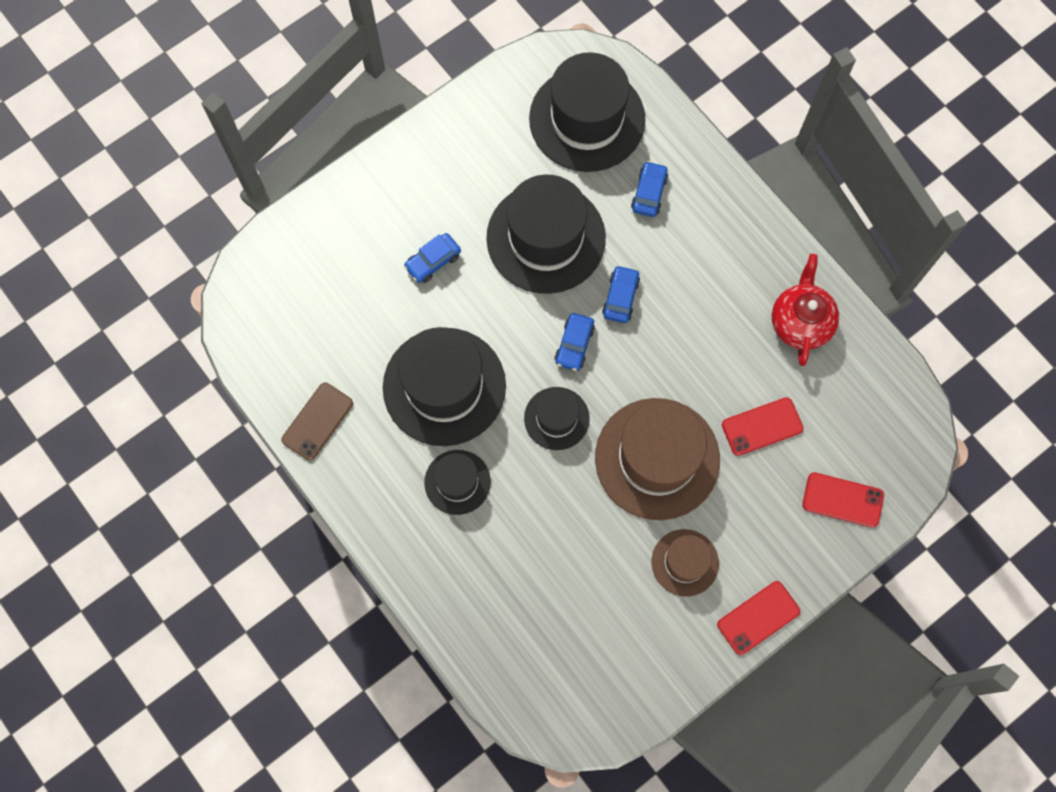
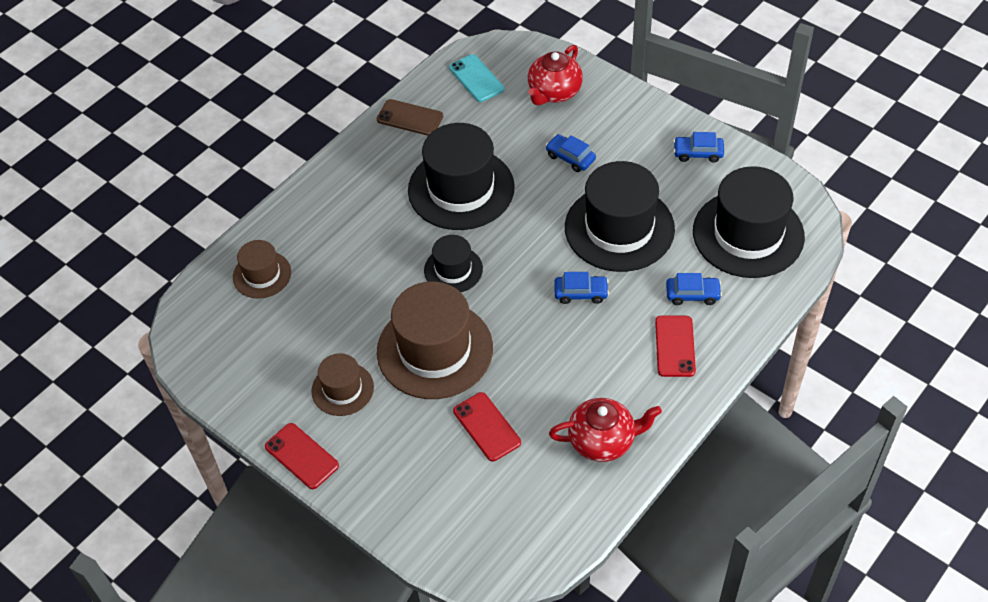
camera: 80 degrees right, 20 degrees down
(278, 334) = (476, 78): none -> turquoise phone
(329, 254) = (554, 92): none -> red teapot
(457, 482) = (380, 215): black hat -> none
(508, 629) = (262, 274): none -> brown hat
(574, 345) = (525, 268): blue car -> blue car (698, 153)
(842, 500) = (430, 508): red phone -> red phone (675, 346)

